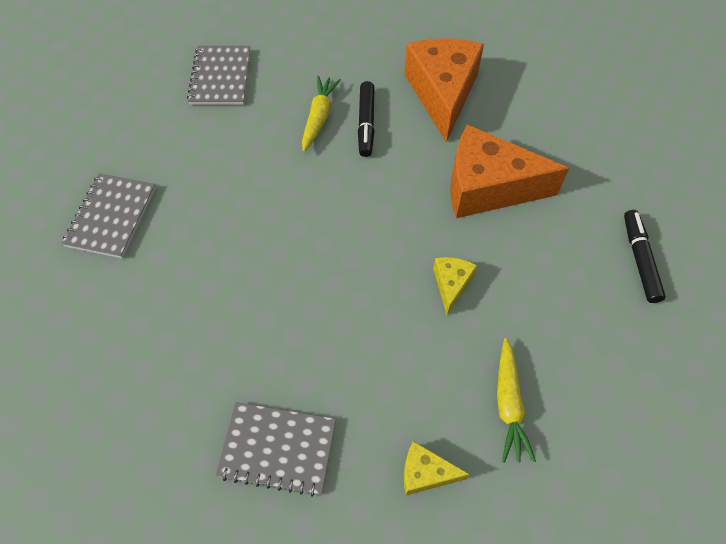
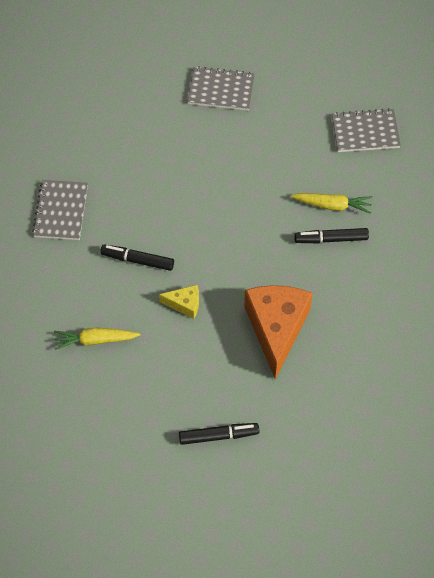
camera: 85 degrees right, 0 degrees up
(378, 340) = (137, 260): none -> black marker
(425, 473) = (48, 292): yellow cheese -> none
(442, 93) = (374, 294): orange cheese -> none

